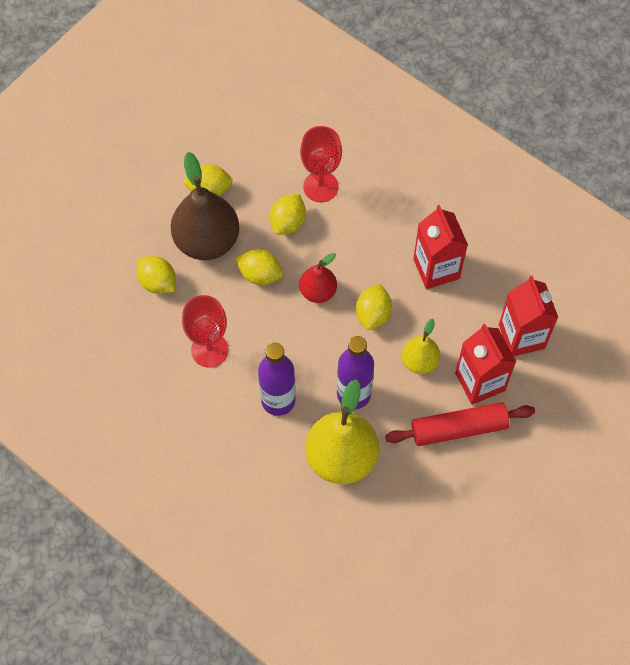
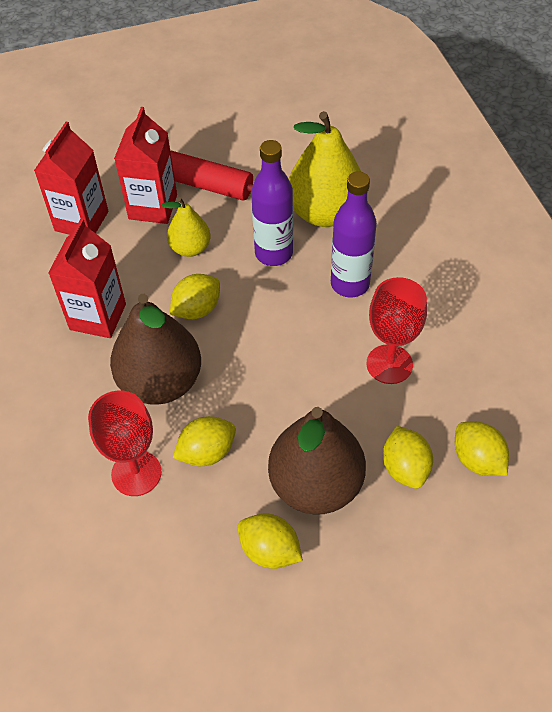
camera: 145 degrees left, 10 degrees down
(260, 275) = (281, 411): yellow lemon -> yellow lemon (477, 460)
(318, 291) = (233, 360): red pear -> none
(353, 249) = (161, 382): none -> brown pear

